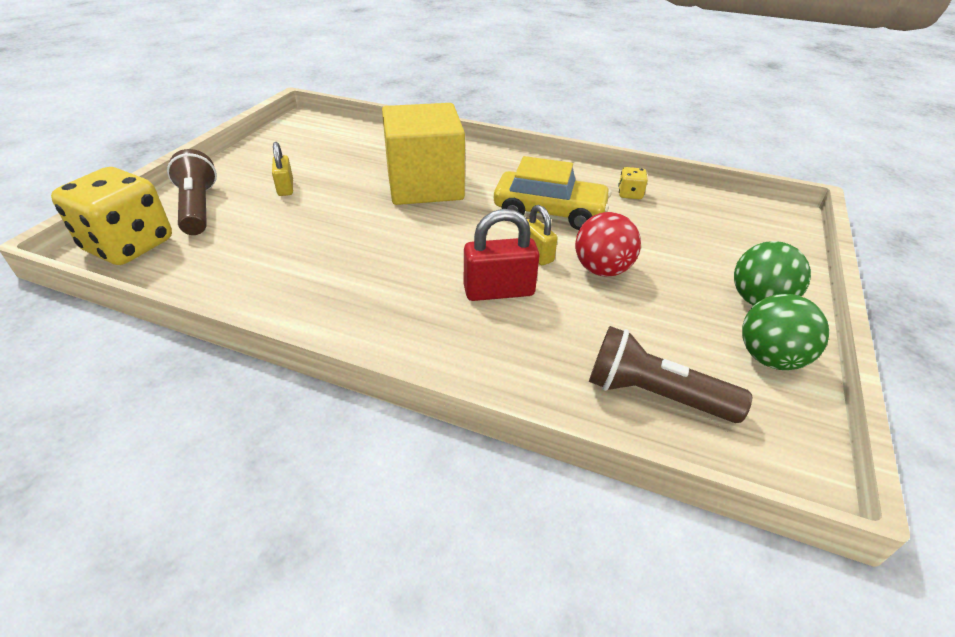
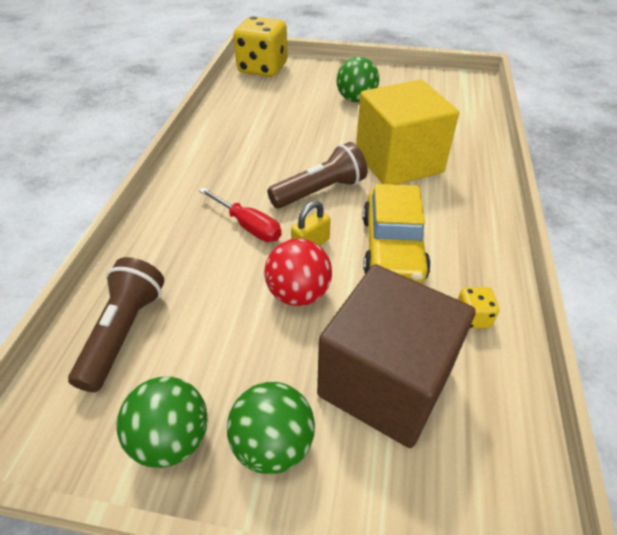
camera: 80 degrees right, 5 degrees up
(198, 208) = (312, 76): brown flashlight -> brown flashlight (320, 191)
(285, 188) = (356, 99): yellow padlock -> green ball
(499, 291) = (249, 226): red padlock -> red screwdriver
(693, 241) = (385, 382): none -> brown cube

